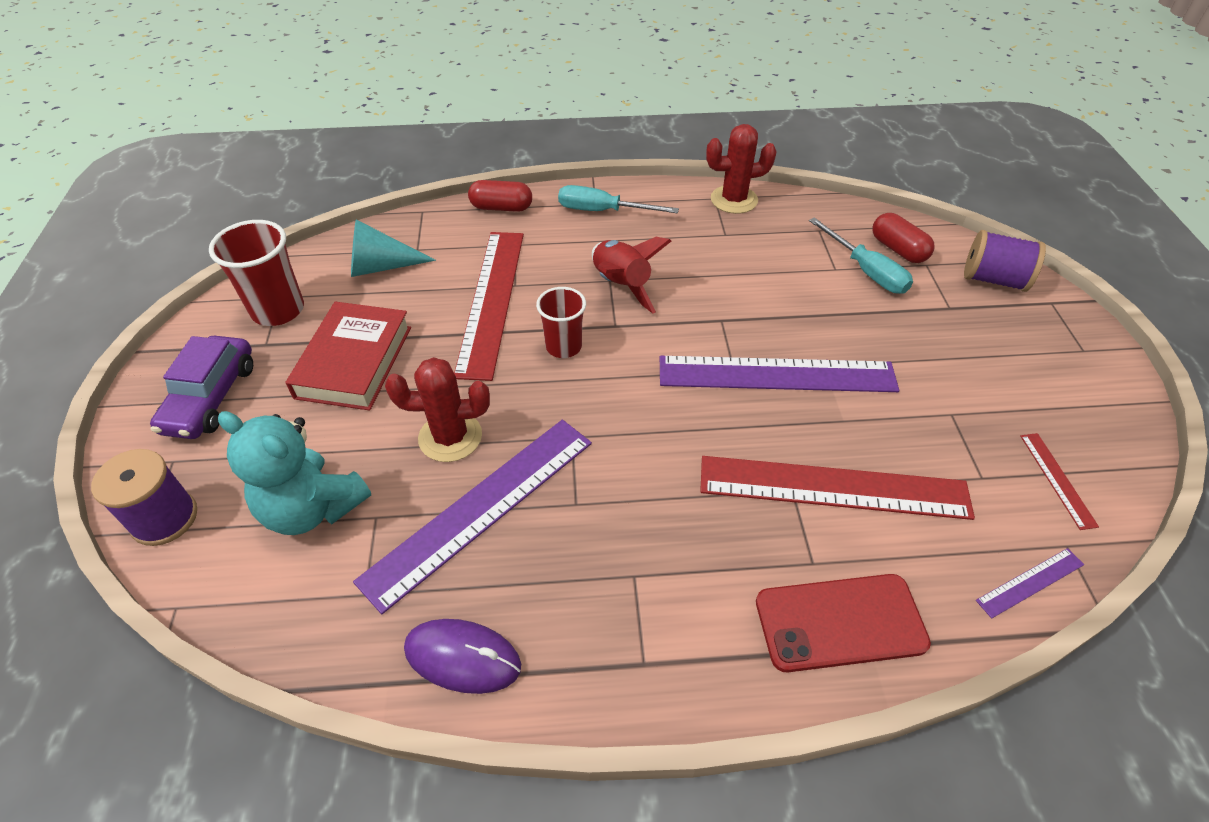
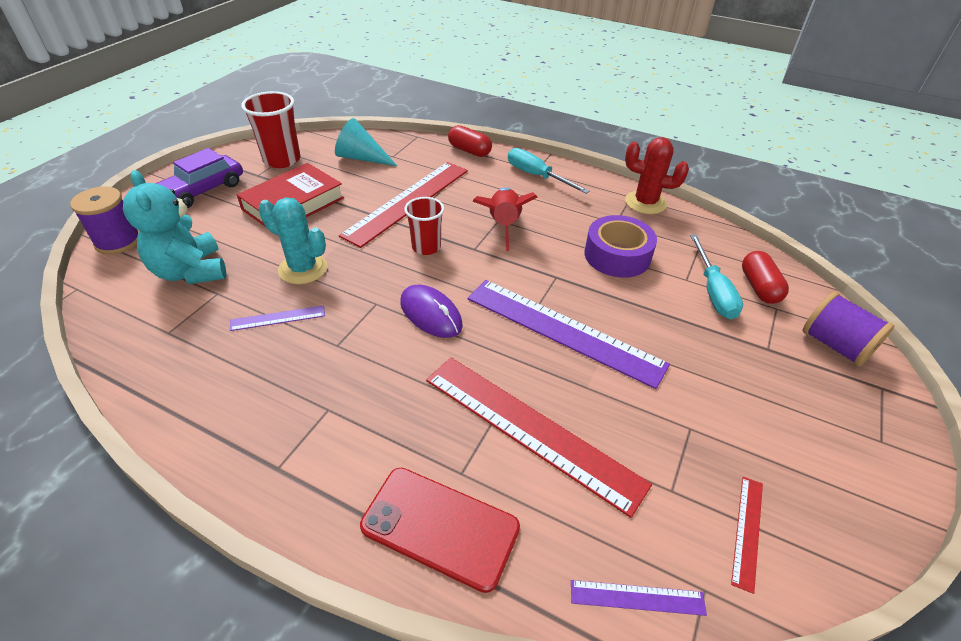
camera: 30 degrees right, 5 degrees down
(450, 437) = (303, 269): red cactus -> turquoise cactus
(462, 657) = (179, 398): purple mouse -> purple mouse (431, 314)
(480, 508) = (278, 318): purple ruler -> purple ruler, size x0.44
(757, 271) = (617, 255): none -> purple tape

